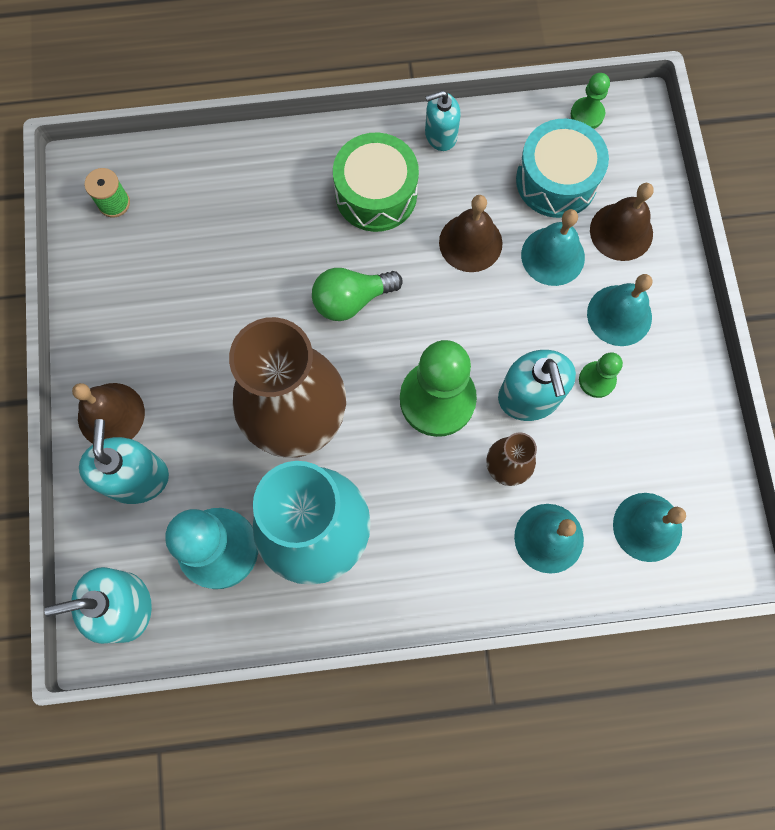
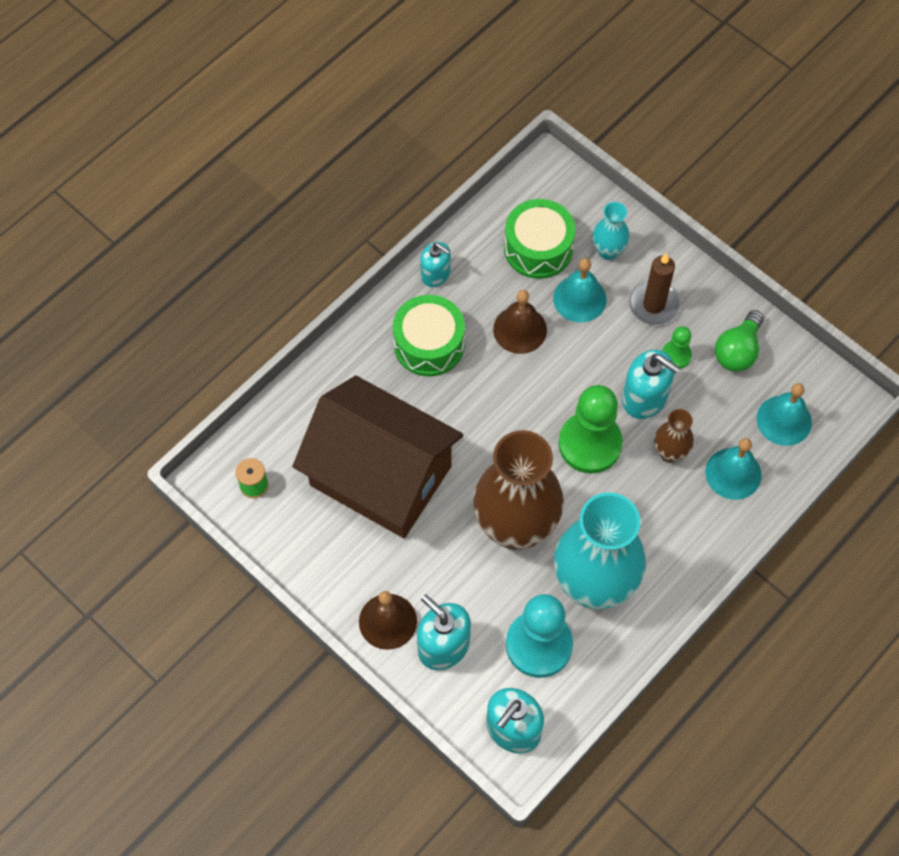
camera: 40 degrees left, 10 degrees down
(225, 279) = (380, 476): none -> brown house
(351, 300) = (477, 424): green light bulb -> green light bulb (738, 351)
(440, 135) = (435, 274): turquoise soap dispenser -> turquoise soap dispenser turned 90 degrees counterclockwise
(556, 180) = (538, 248): turquoise drum -> green drum
(587, 114) = (519, 191): green pawn -> none
(619, 315) = (654, 305): turquoise bell -> brown candle
(621, 231) = (608, 251): brown bell -> turquoise vase

